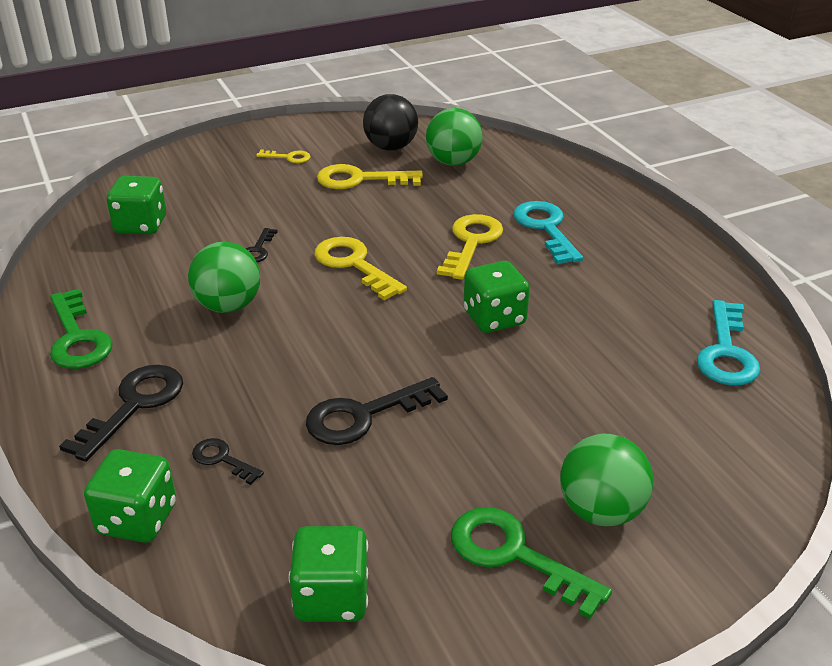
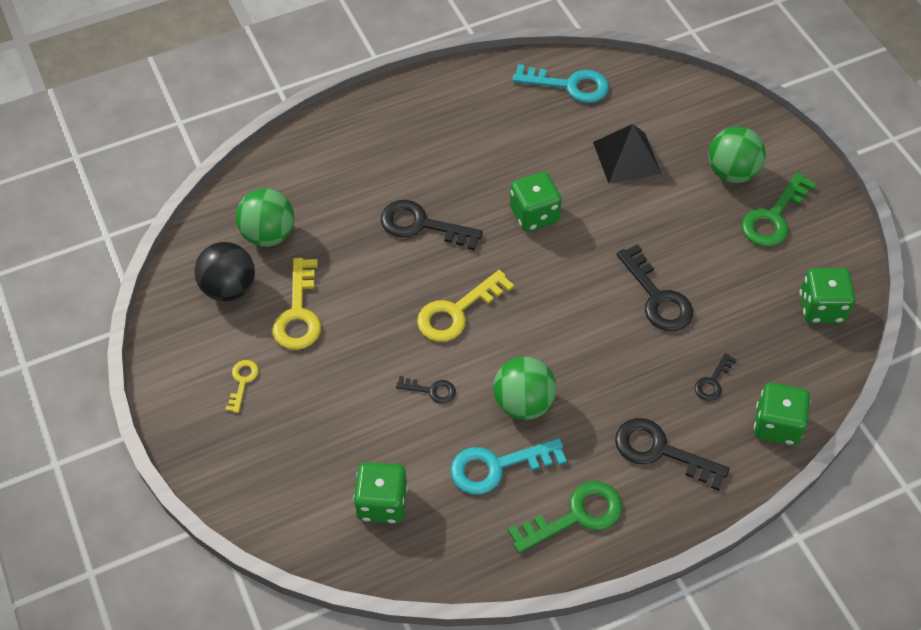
camera: 90 degrees left, 20 degrees up
(471, 242) = (421, 225): yellow key -> black key
(545, 228) = (399, 171): turquoise key -> turquoise key (497, 467)
(605, 399) = (626, 157): none -> black pyramid

